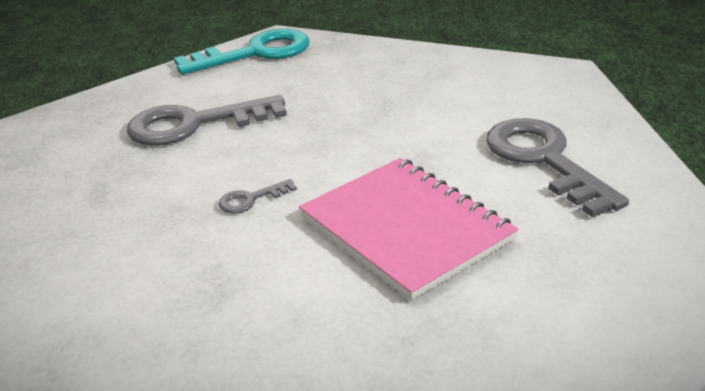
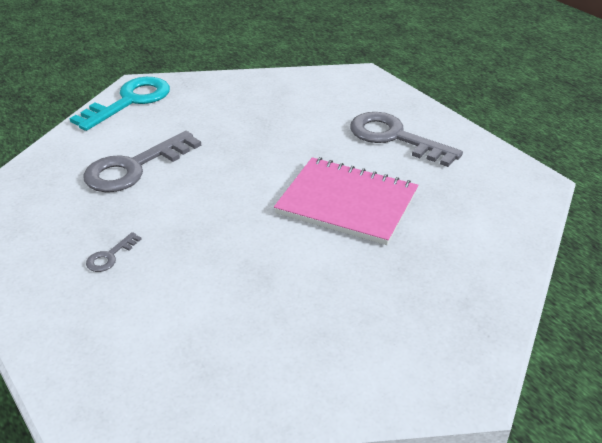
camera: 30 degrees left, 5 degrees up
(251, 199) = (229, 211): grey key -> grey key (110, 256)

